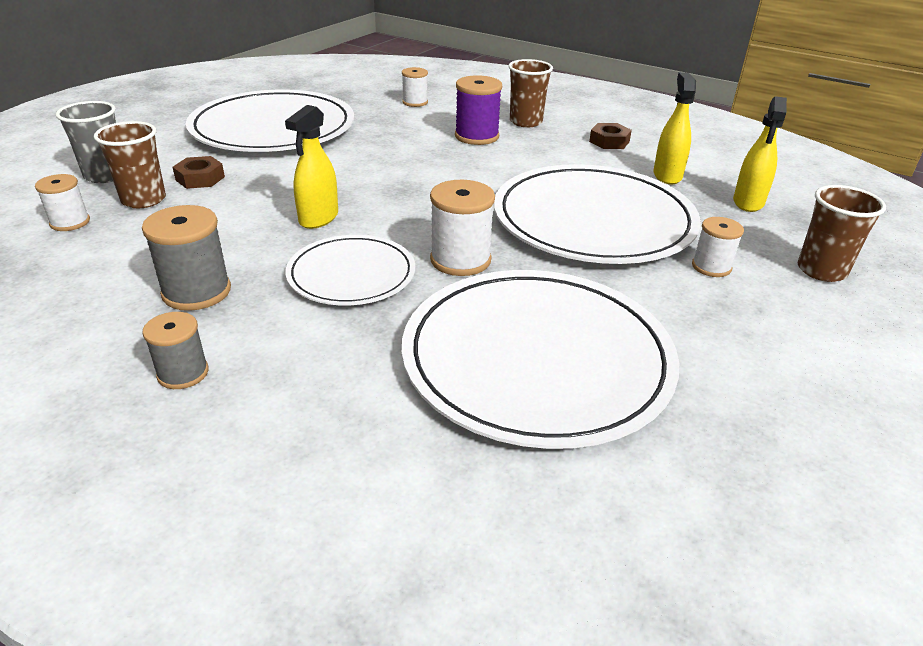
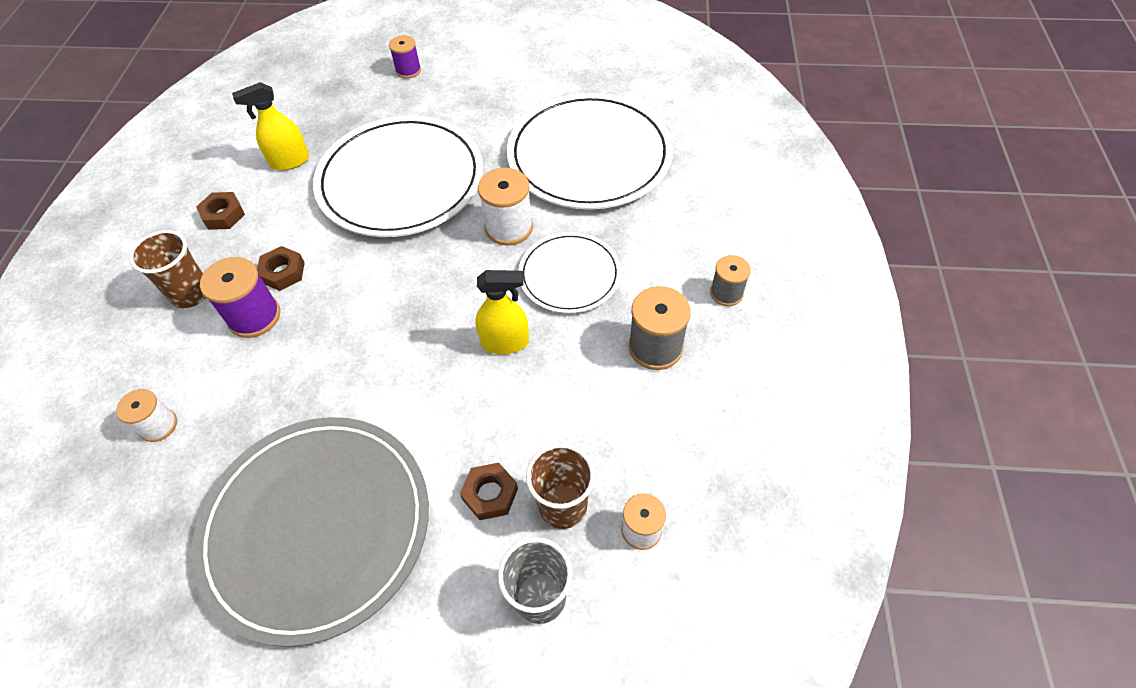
camera: 115 degrees left, 20 degrees up
(273, 128) = (317, 527): white plate -> grey plate
(514, 151) = (283, 272): none -> brown nut
(711, 267) = (434, 113): white spool -> none
(748, 202) = (320, 112): yellow spray bottle -> none
(821, 270) = (408, 70): brown cup -> purple spool

